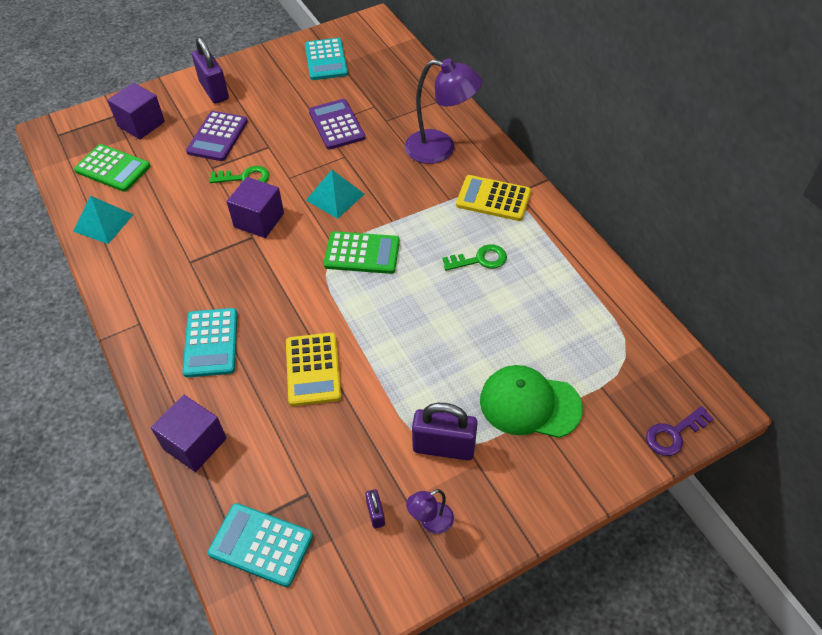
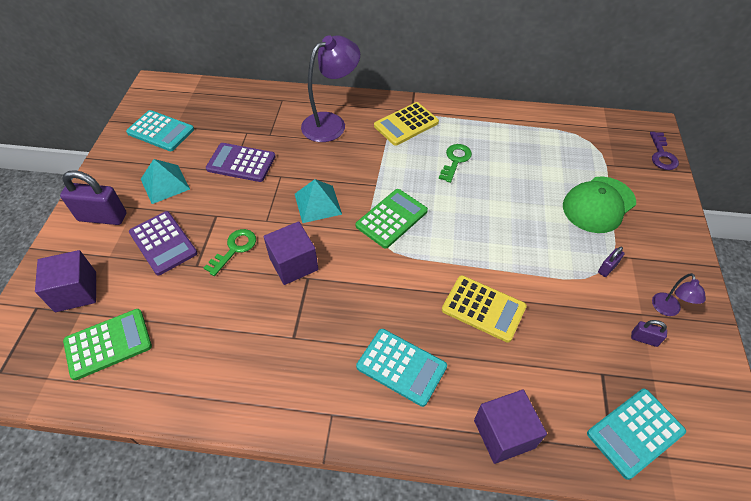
camera: 55 degrees left, 0 degrees up
(103, 222) = (173, 386): turquoise pyramid -> turquoise pyramid (165, 184)
(443, 447) = (607, 268): purple padlock -> purple padlock, size x0.48

